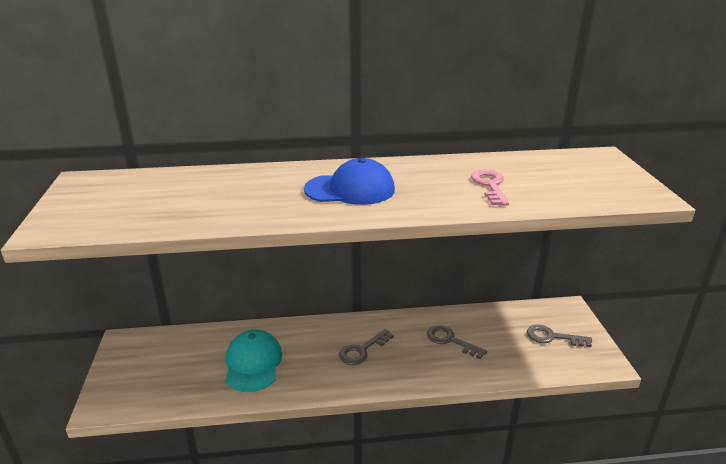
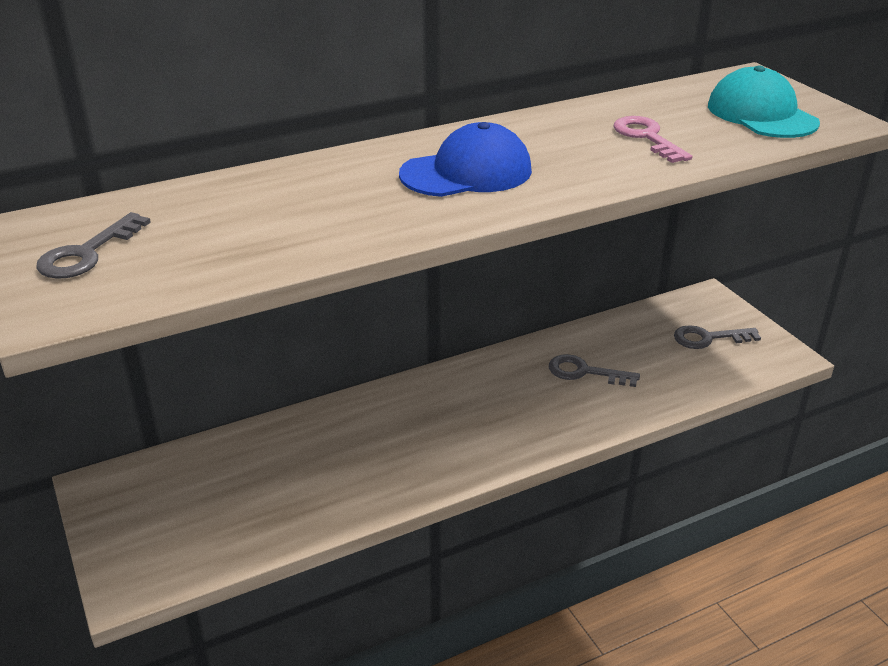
camera: 20 degrees left, 5 degrees up
(253, 363) = (328, 467): turquoise cap -> turquoise cap (761, 114)
(362, 350) = (474, 412): grey key -> grey key (87, 253)

